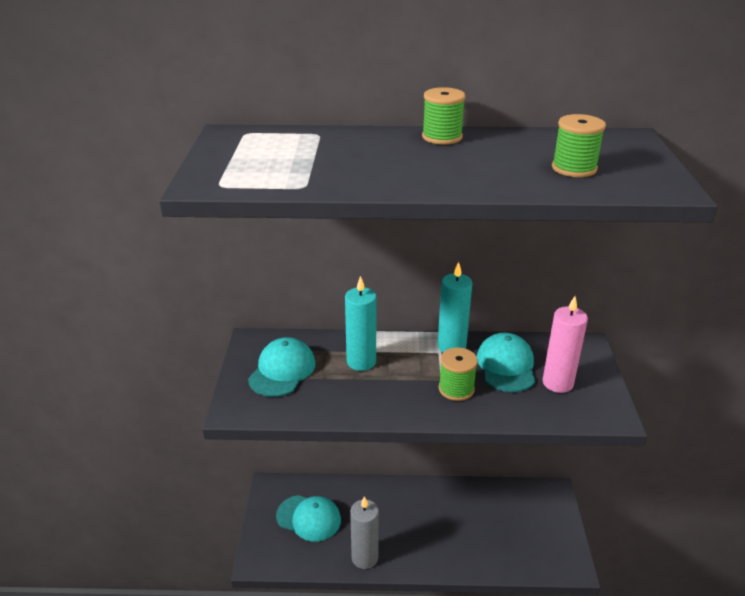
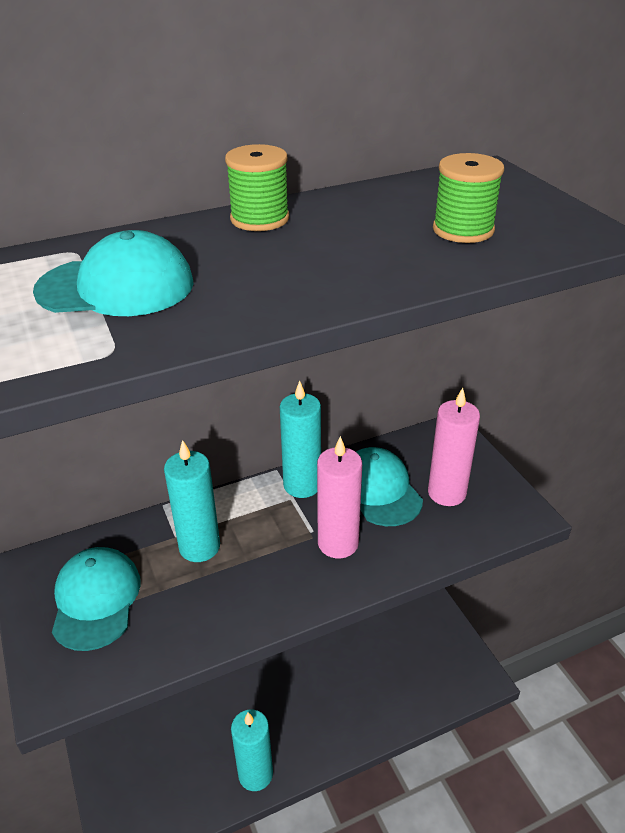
camera: 25 degrees left, 5 degrees up
(309, 518) = (162, 751): turquoise cap -> turquoise cap (116, 287)
(364, 558) = (255, 774): grey candle -> turquoise candle
(456, 389) = (338, 543): green spool -> pink candle

